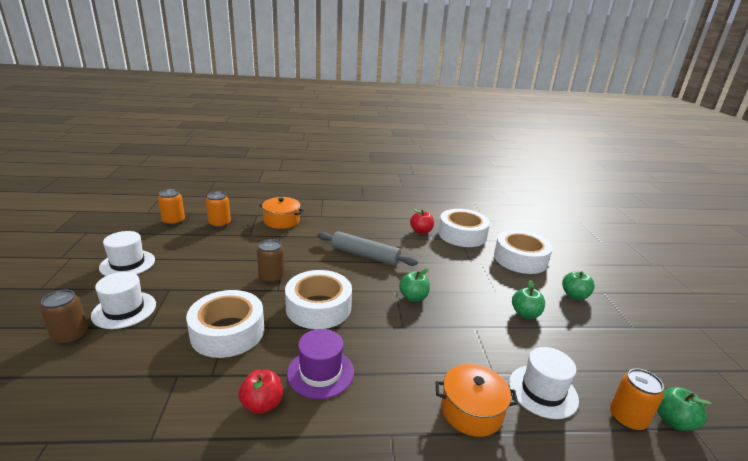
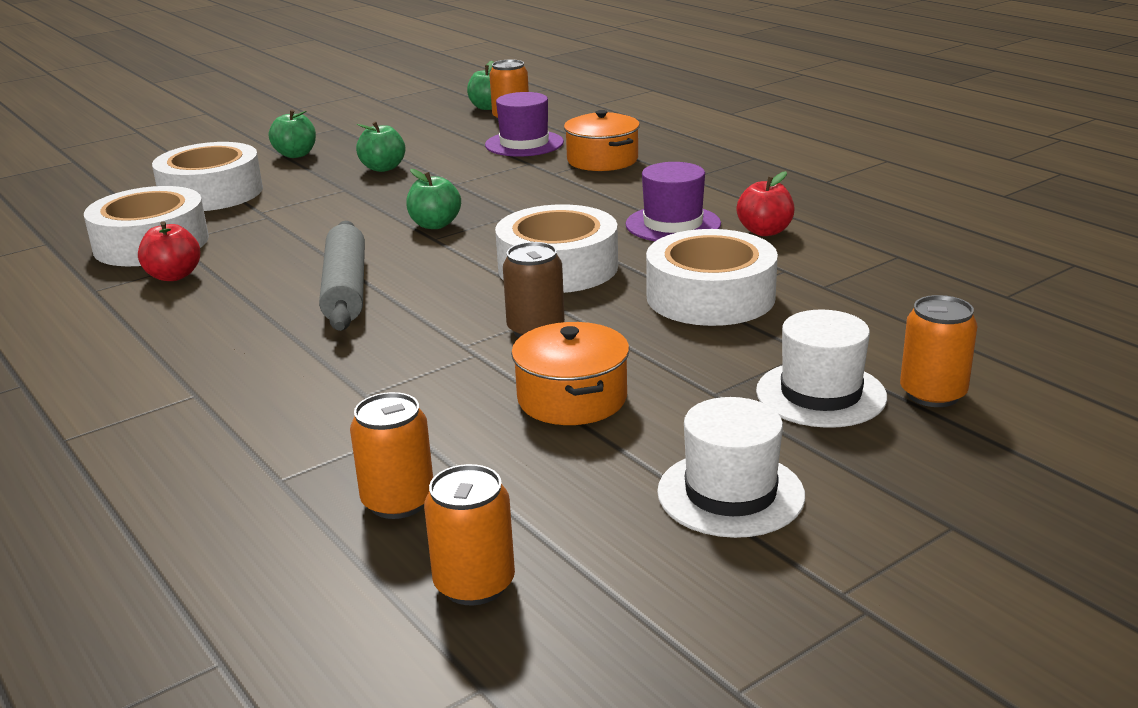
camera: 120 degrees left, 0 degrees up
(70, 336) = (932, 394): brown can -> orange can
(282, 221) = (281, 428): orange pot -> orange pot (572, 398)
(543, 391) = (524, 144): white hat -> purple hat

